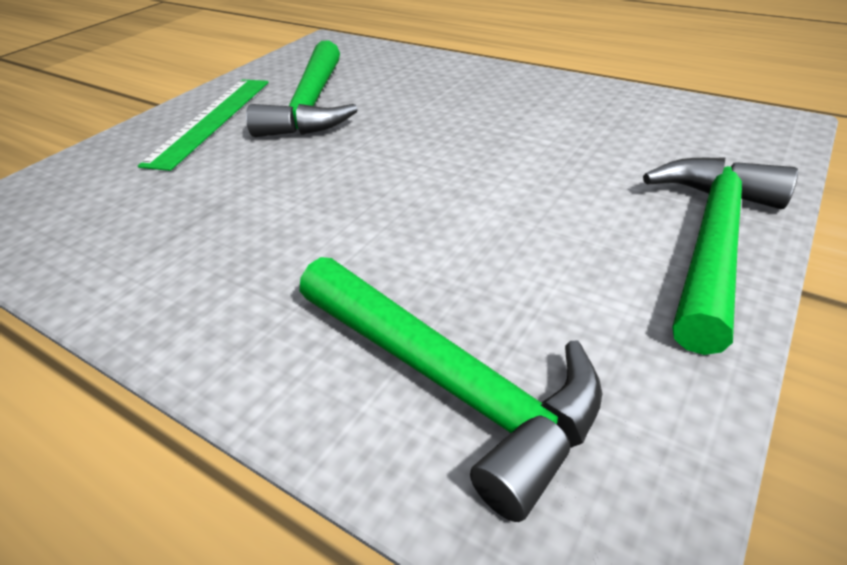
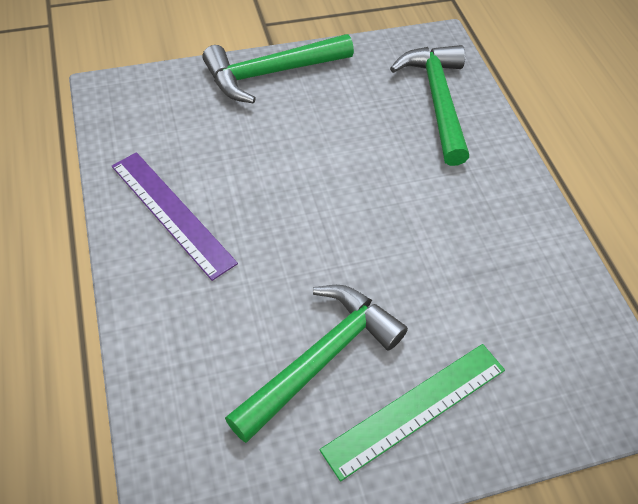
camera: 145 degrees left, 15 degrees up
(541, 101) = (172, 213): none -> purple ruler

